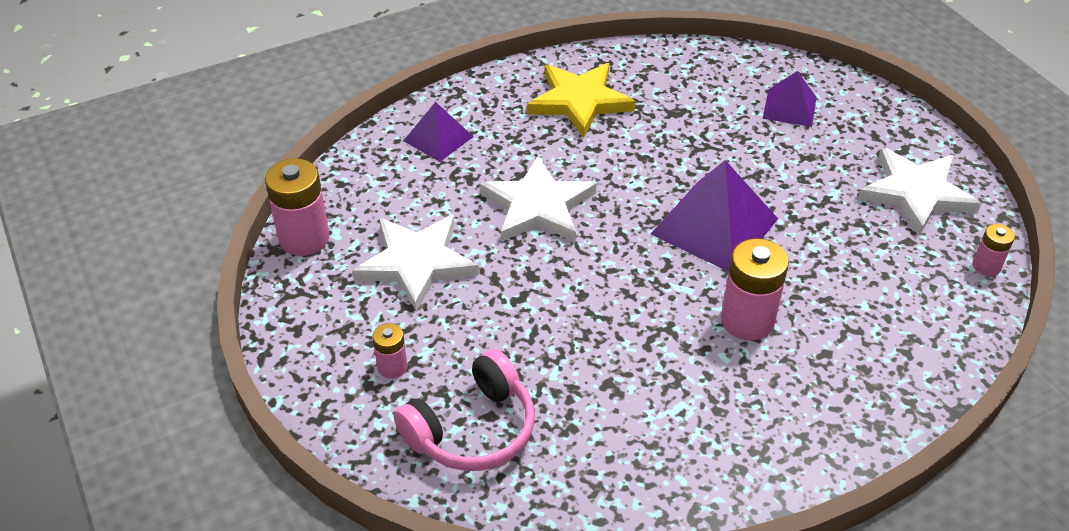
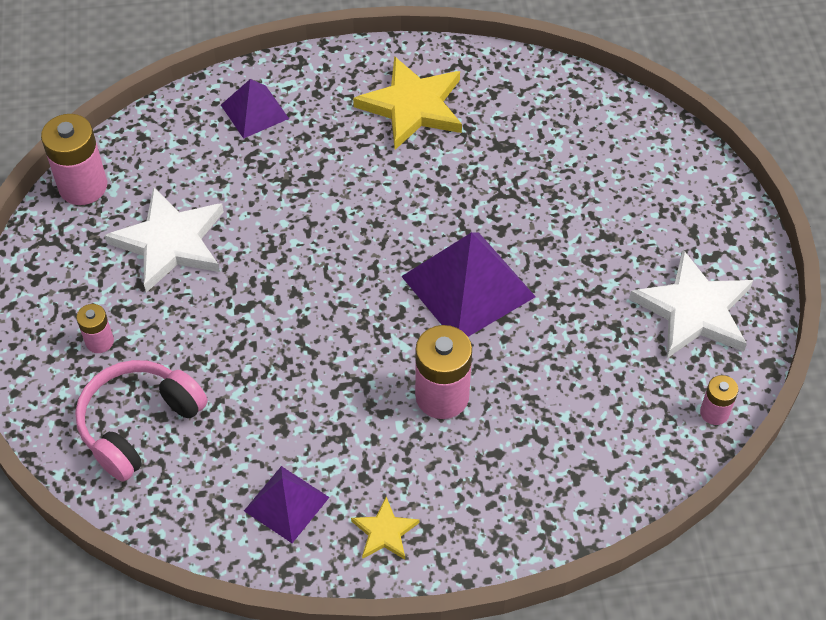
camera: 20 degrees right, 10 degrees up
(472, 429) = (139, 424): pink headphones -> pink headphones turned 150 degrees clockwise
(538, 206) = (310, 214): white star -> none
(767, 452) = (385, 532): none -> yellow star
(789, 107) = (623, 173): purple pyramid -> purple pyramid (286, 504)

